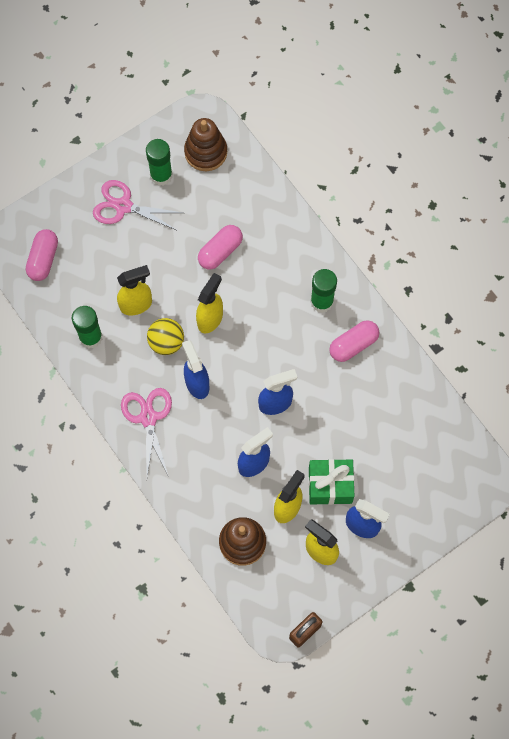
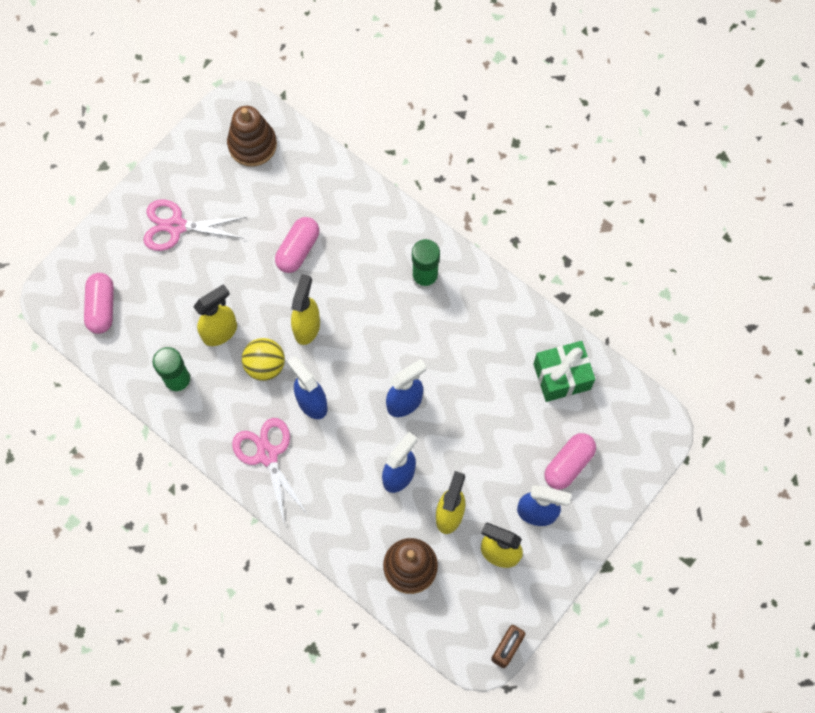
camera: 15 degrees left, 0 degrees up
(161, 175) = (209, 182): green glue stick -> none
(330, 485) = (490, 478): green gift -> green gift (561, 376)
(353, 345) = (472, 316): pink capsule -> pink capsule (568, 464)

